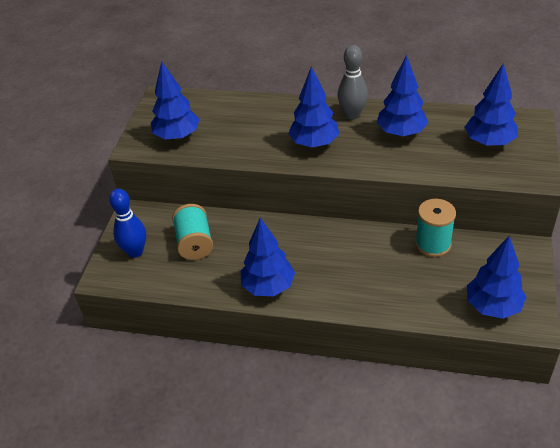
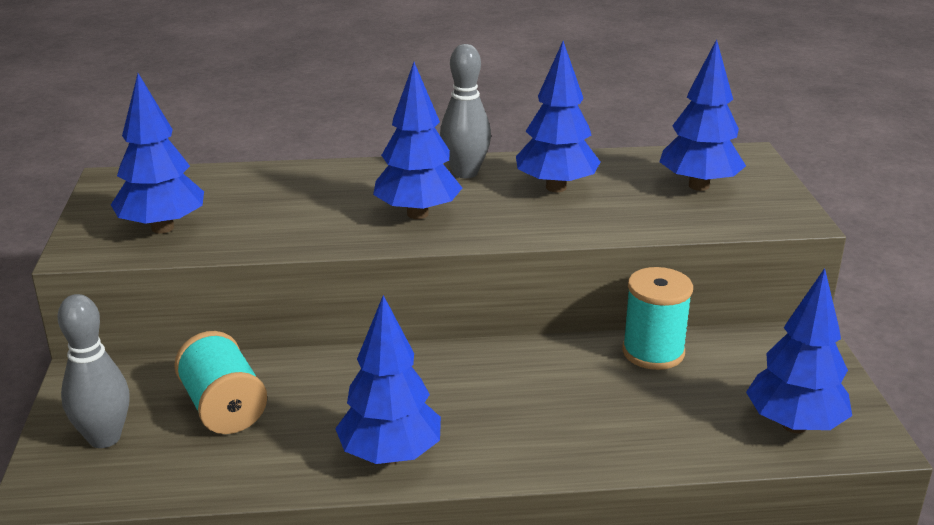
camera: 20 degrees left, 15 degrees down
(135, 251) = (104, 438): blue bowling pin -> grey bowling pin

